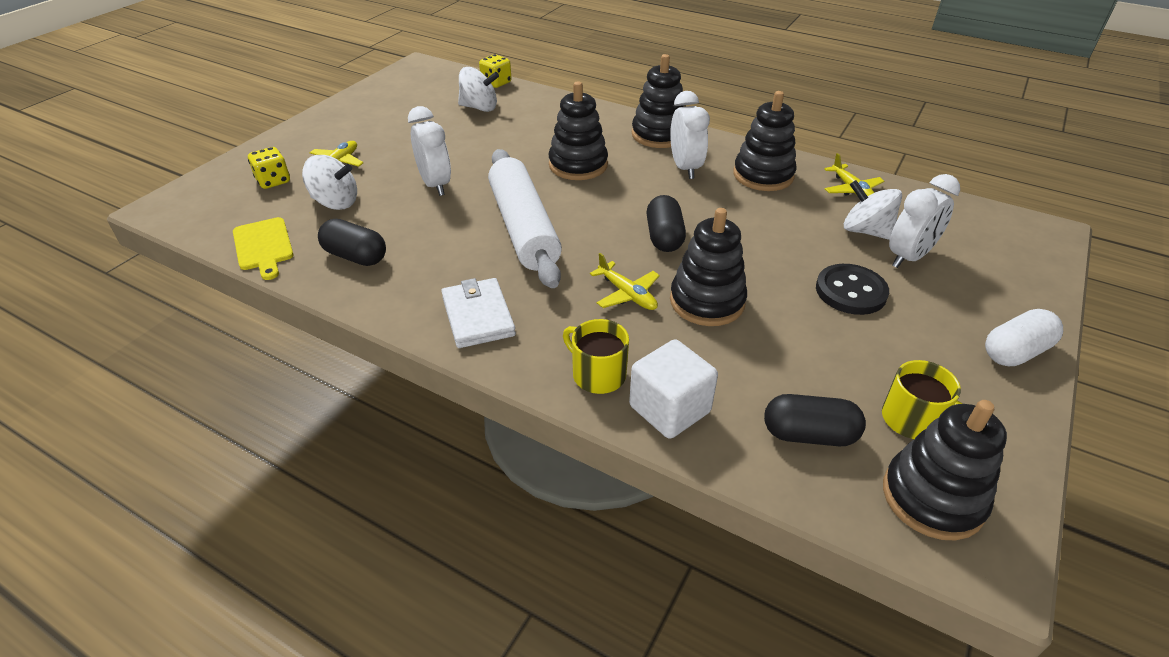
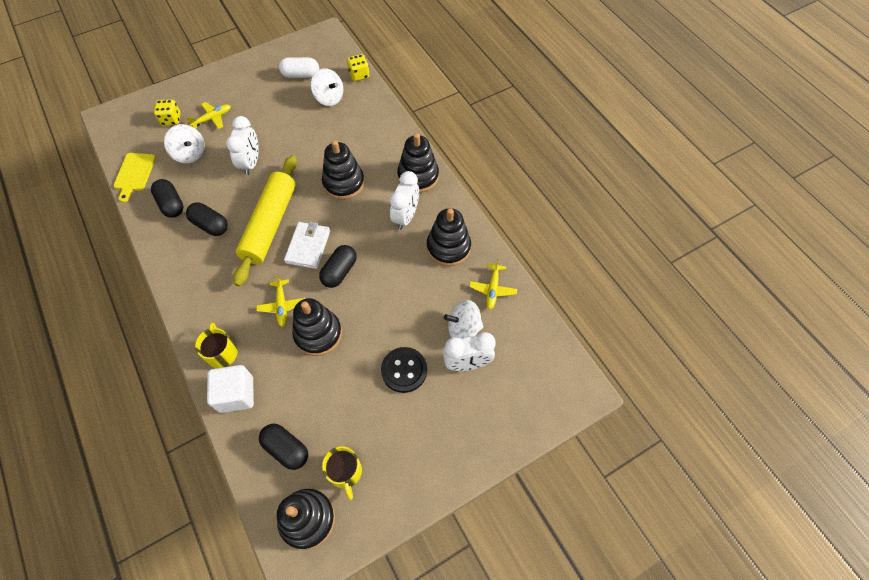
camera: 30 degrees right, 20 degrees up
(438, 256) = (210, 225): none -> black capsule
(478, 316) = (197, 281): white wallet -> white wallet (308, 246)
(524, 228) = (270, 224): white rolling pin -> yellow rolling pin
(866, 231) = (463, 329): white spinning top -> white spinning top turned 75 degrees counterclockwise
(1015, 352) = (450, 465): white capsule -> white capsule (301, 75)

